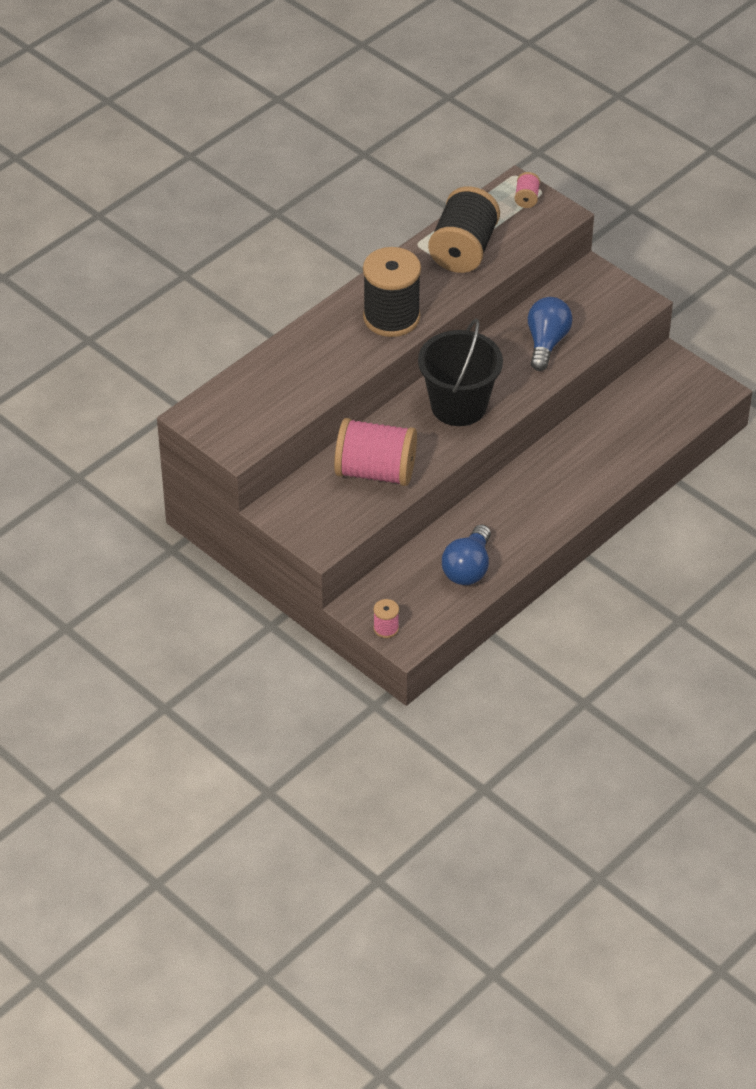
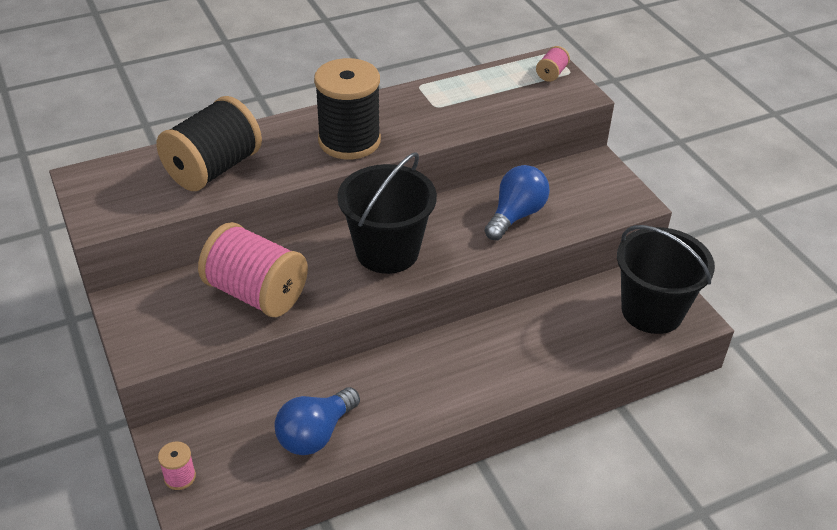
camera: 20 degrees right, 5 degrees down
(463, 250) = (461, 101): black spool -> black spool (213, 169)
(681, 393) = (652, 311): none -> black bucket

